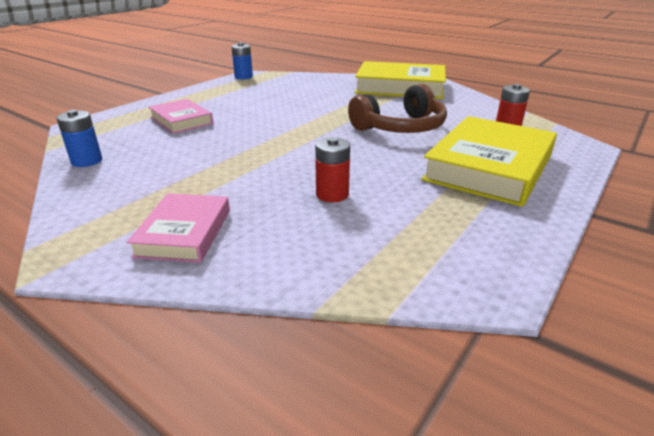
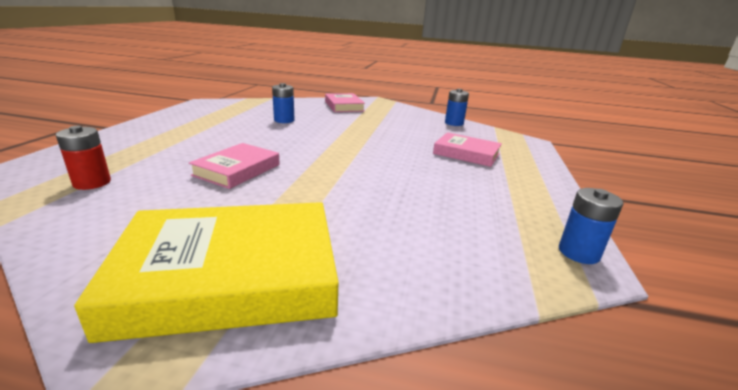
camera: 155 degrees right, 5 degrees down
(332, 194) = (284, 120): red battery -> blue battery
(400, 127) = (237, 170): brown headphones -> pink book
(489, 167) = (162, 141): yellow book -> none

